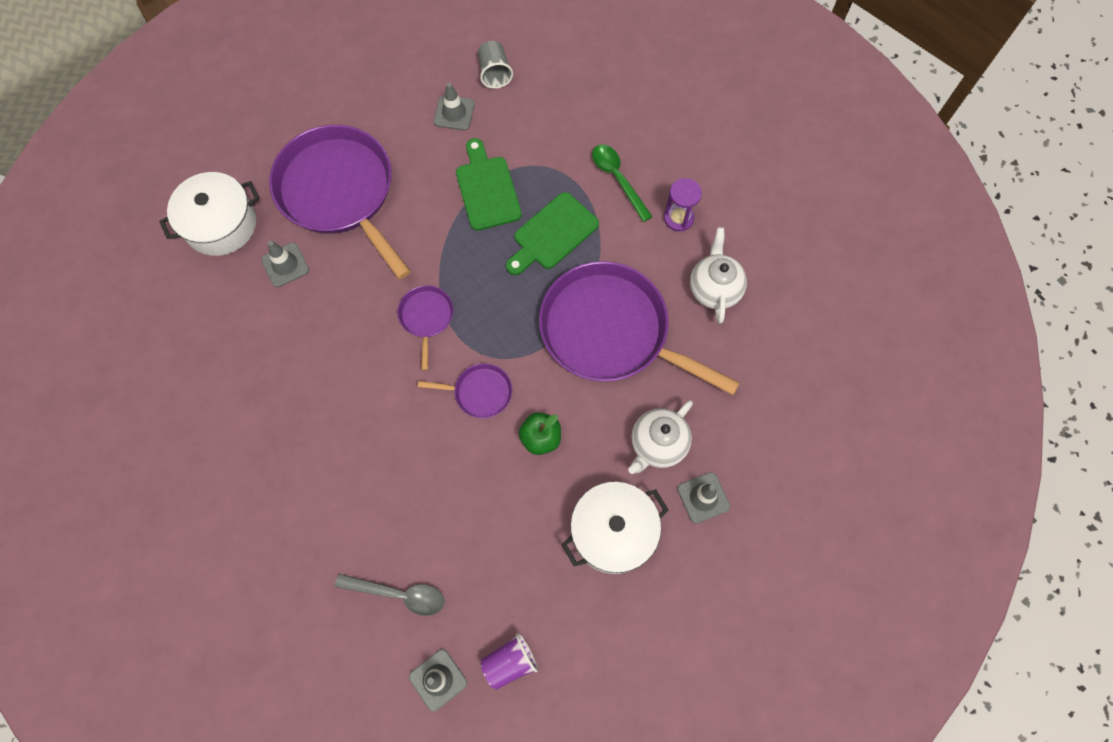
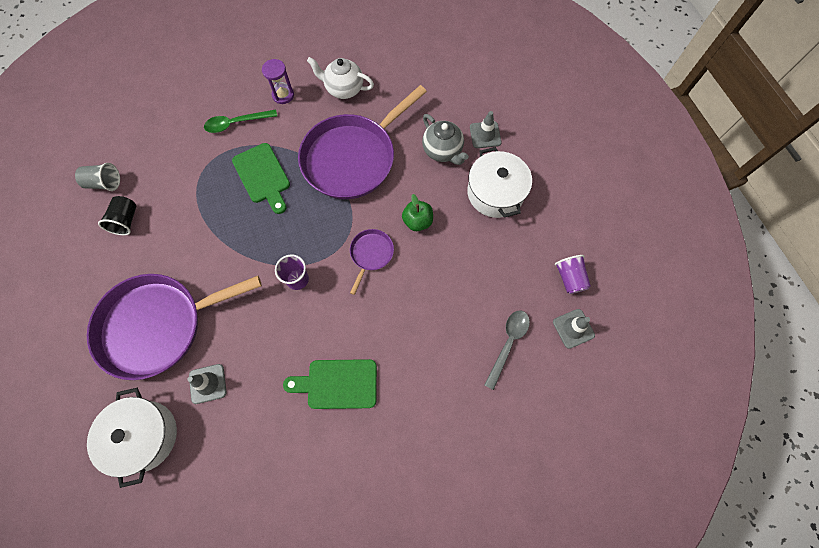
camera: 75 degrees left, 0 degrees up
(426, 317) = (297, 279): purple pan -> purple cup
(454, 113) = (126, 221): grey traffic cone -> black cup
(487, 189) = (206, 212): green cutting board -> green cutting board (337, 384)
(657, 444) = (442, 151): white teapot -> grey teapot

